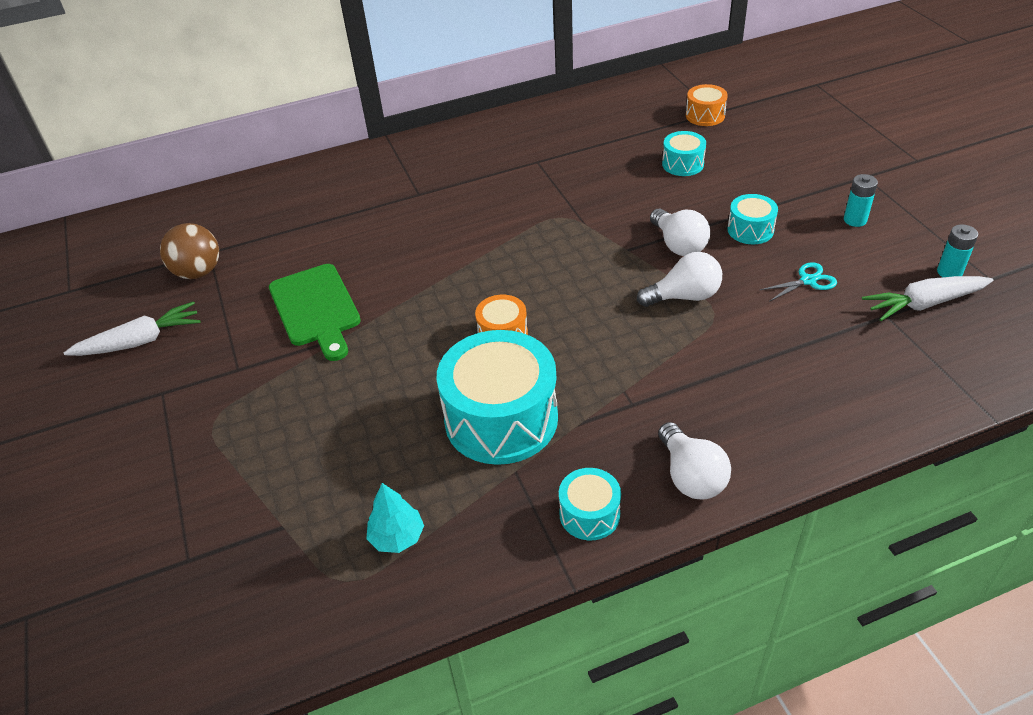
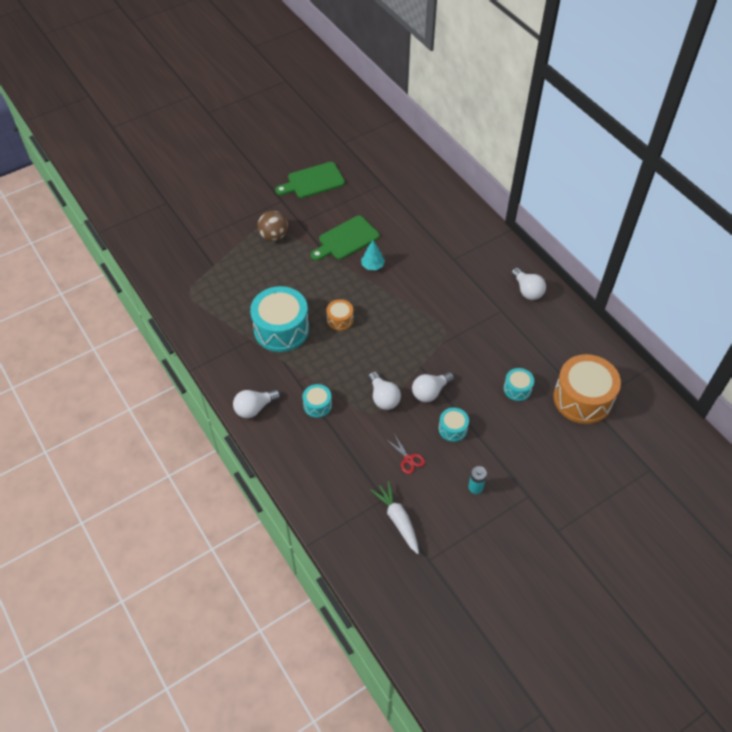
camera: 75 degrees right, 10 degrees up
(141, 341) = (313, 181): white carrot -> green cutting board
(198, 272) = (365, 185): brown ball -> brown ball (274, 236)
(397, 537) = (211, 305): turquoise tree -> turquoise tree (372, 265)
(508, 135) = (527, 290): none -> white light bulb
(589, 514) = (229, 371): turquoise drum -> turquoise drum (317, 405)
(705, 115) = (582, 398): orange drum -> orange drum, size x2.07
(808, 281) = (408, 459): turquoise scissors -> red scissors
(949, 272) = (431, 537): turquoise battery -> none

